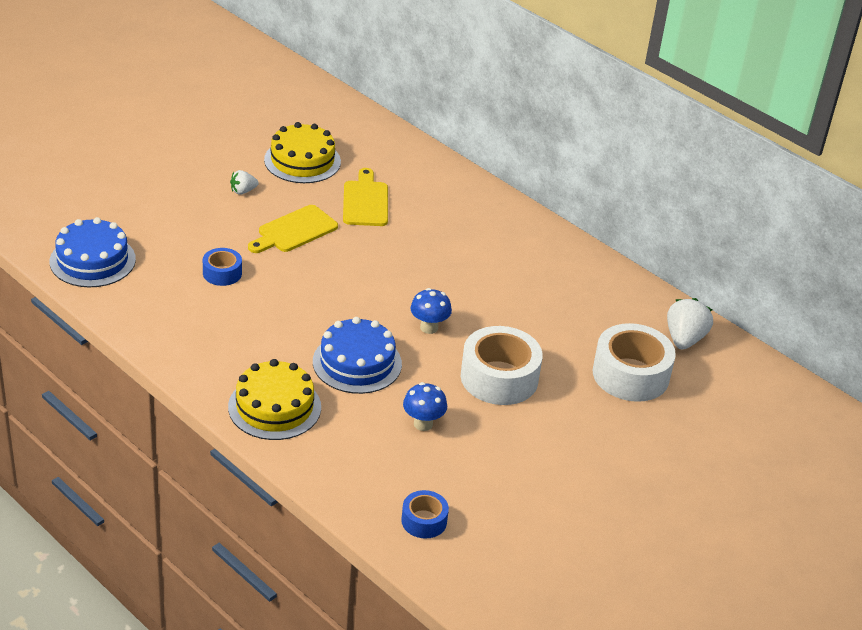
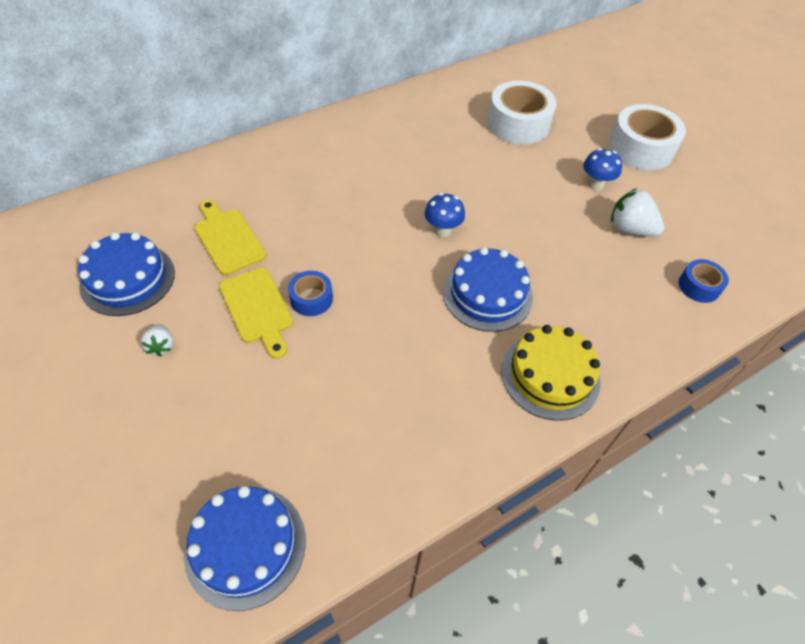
camera: 75 degrees left, 15 degrees up
(222, 273) = (315, 391): blue tape -> blue tape (311, 299)
(302, 161) = (128, 279): yellow cake -> blue cake
(365, 201) = (228, 239): yellow cutting board -> yellow cutting board turned 45 degrees clockwise
(423, 424) = (575, 262): blue mushroom -> blue mushroom (595, 185)
(499, 378) = (516, 199): white tape -> white tape (641, 148)
(684, 339) = (479, 87): white strawberry -> white strawberry (629, 229)

